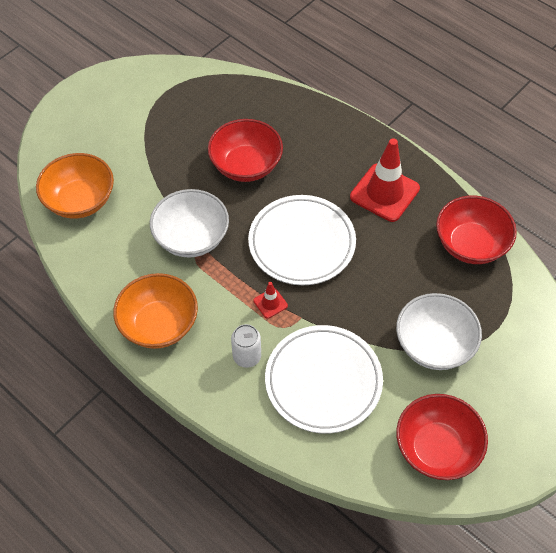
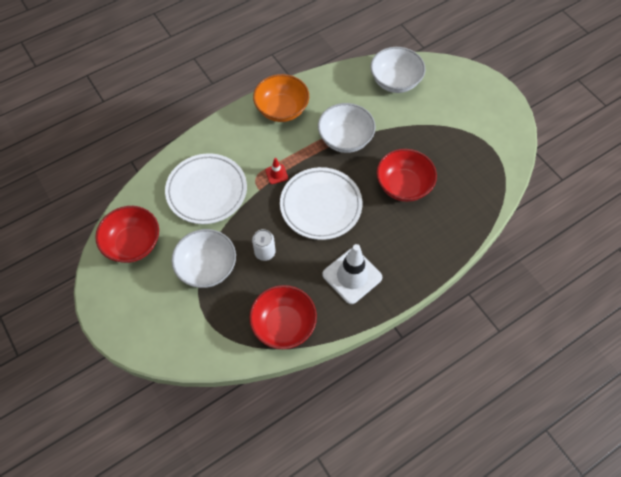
camera: 105 degrees right, 5 degrees up
(80, 200) = (395, 81): orange bowl -> white bowl
(247, 356) = (241, 152): white can -> white can (265, 252)
(384, 193) = (352, 276): red traffic cone -> white traffic cone

